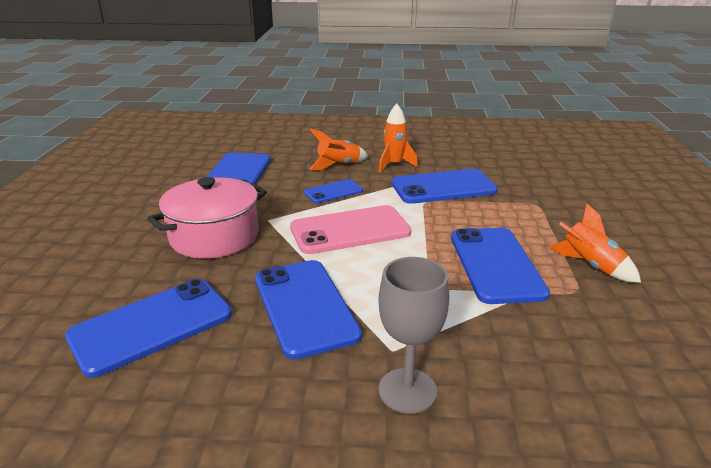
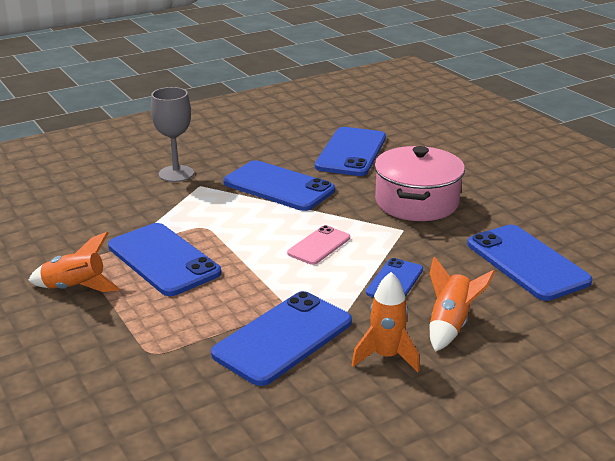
camera: 145 degrees right, 0 degrees up
(350, 230) = (319, 245): pink phone -> pink phone, size x0.56

